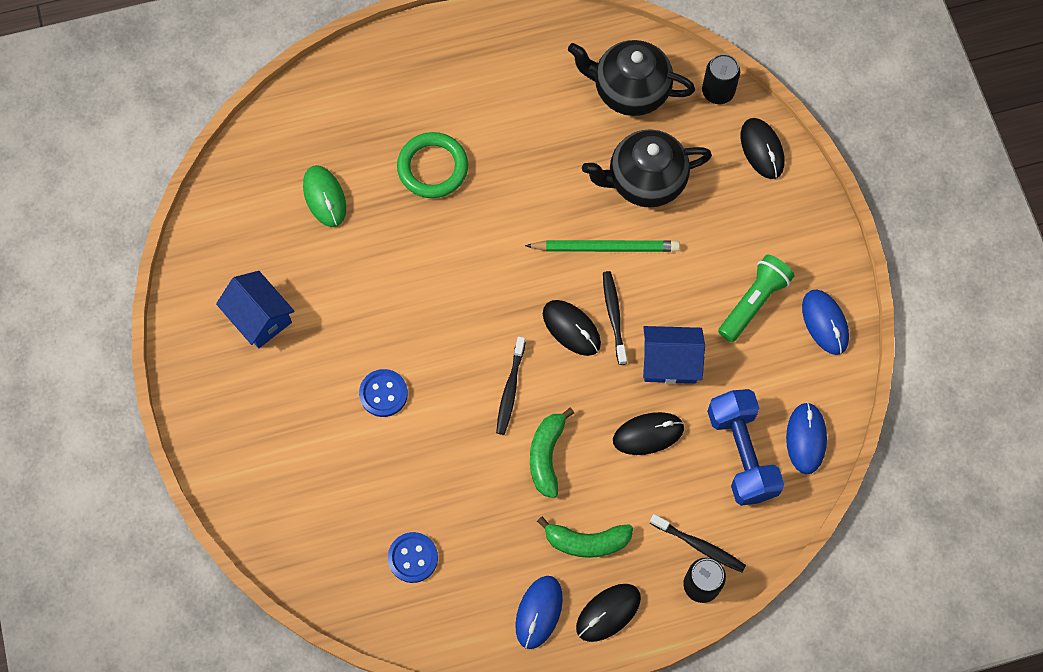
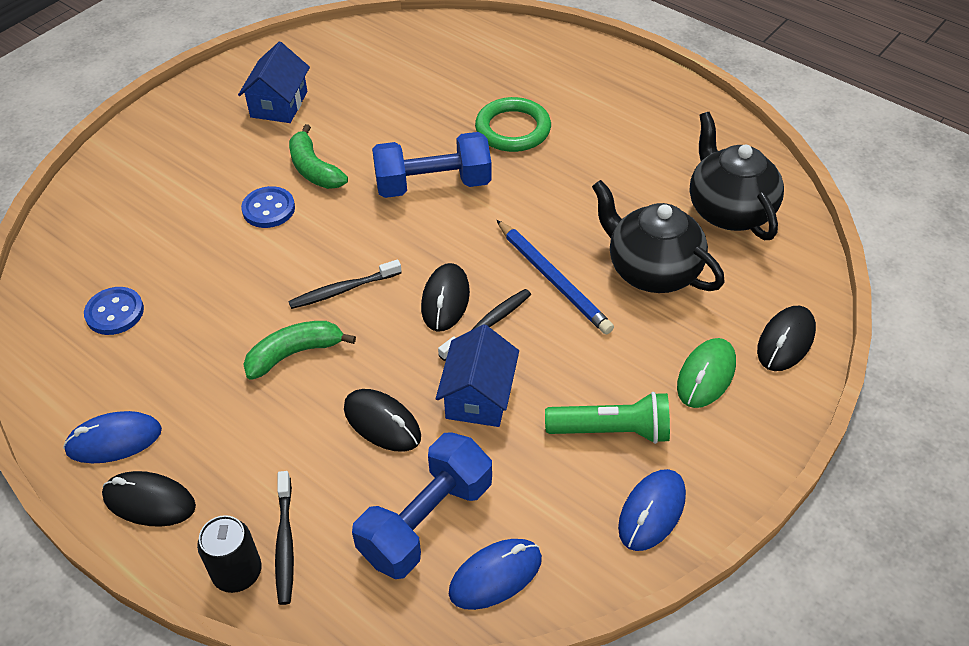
camera: 55 degrees right, 20 degrees down
(324, 197) = (421, 85): green mouse -> green mouse (706, 375)
(449, 263) = (433, 185): none -> blue dumbbell
(587, 541) = (221, 437): green banana -> green banana (314, 169)
(605, 248) = (553, 279): green pencil -> blue pencil
(670, 362) = (478, 396): blue house -> blue house turned 45 degrees clockwise
(718, 92) = (804, 273): black can -> none

